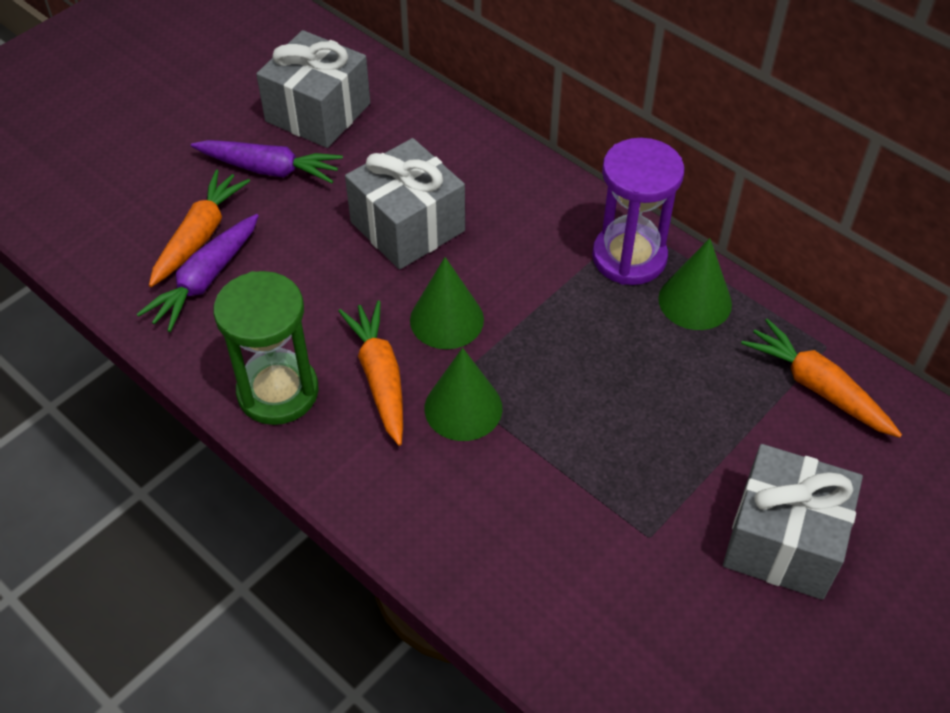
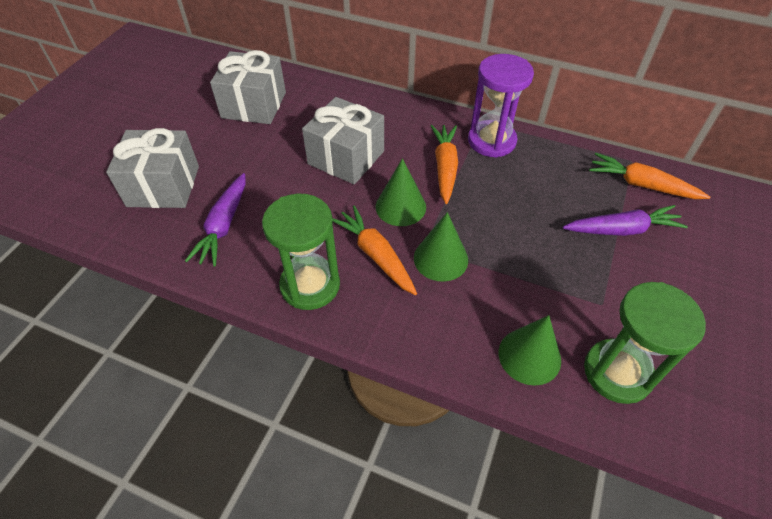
camera: 20 degrees left, 0 degrees up
(199, 236) = (207, 198): orange carrot -> orange carrot (445, 167)
(269, 169) = (237, 145): purple carrot -> purple carrot (622, 230)
(614, 629) = (617, 372): none -> green hourglass
(695, 301) = (544, 155): green cone -> green cone (529, 356)
(783, 541) = (680, 281): grey gift -> grey gift (163, 186)

